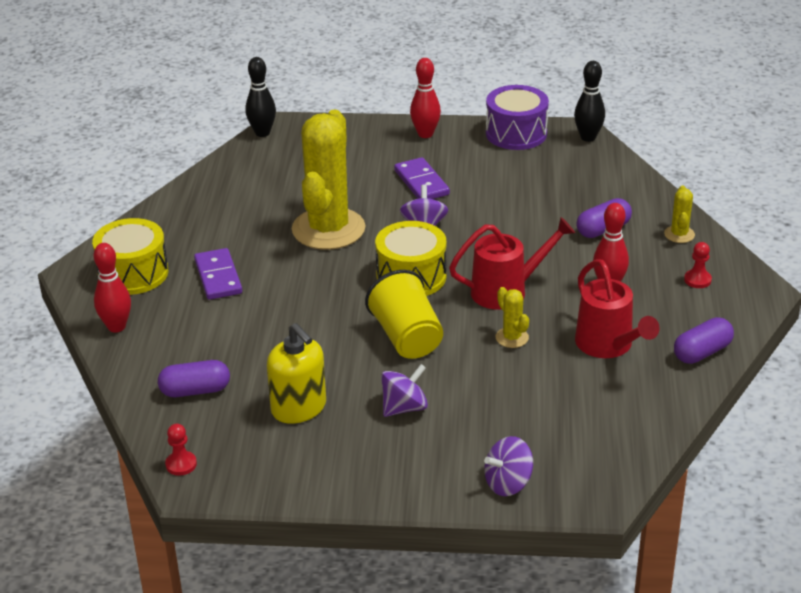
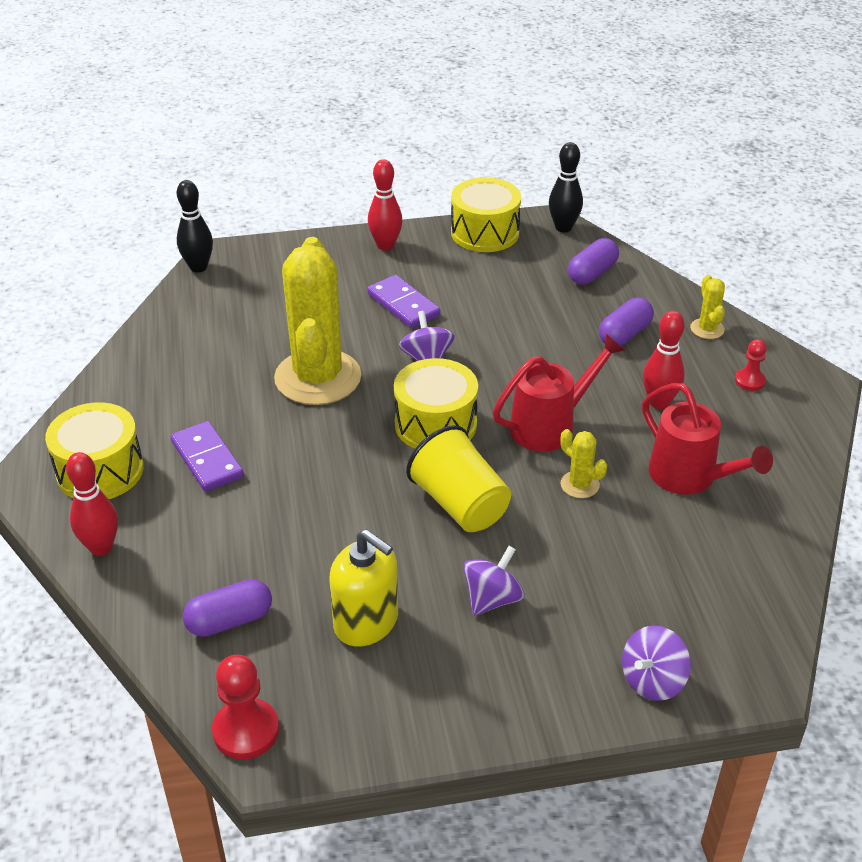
camera: 15 degrees left, 5 degrees up
(181, 464) = (246, 730): red pawn -> red pawn, size x1.66
(516, 133) = (485, 232): purple drum -> yellow drum
(702, 352) = (793, 469): purple capsule -> purple capsule (592, 273)

